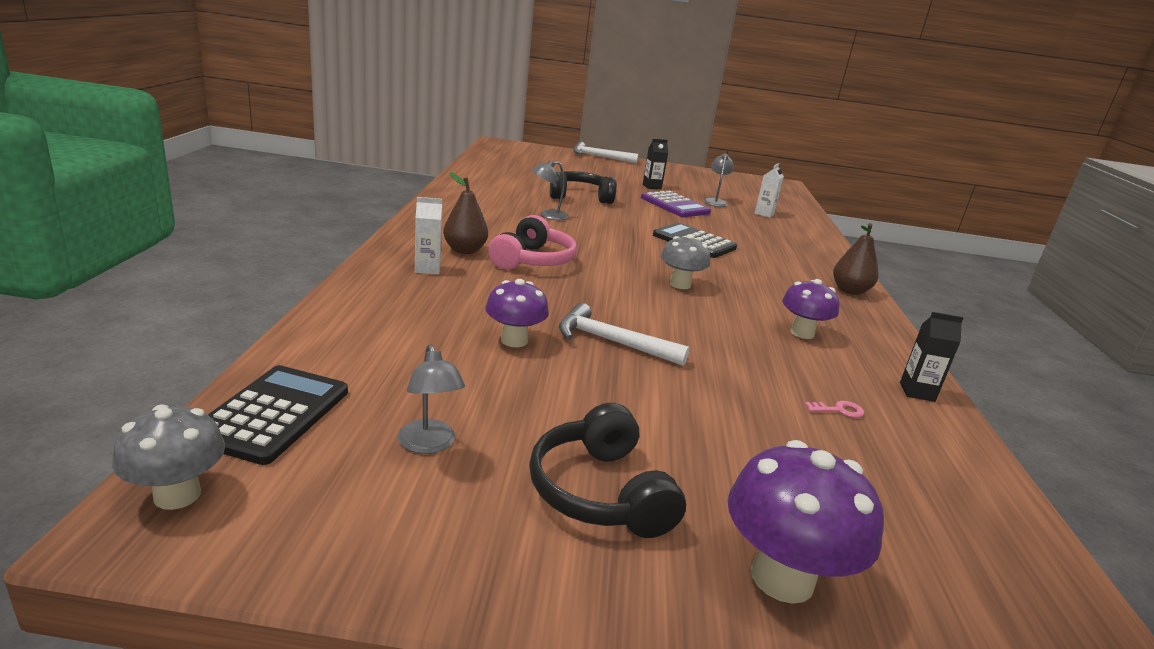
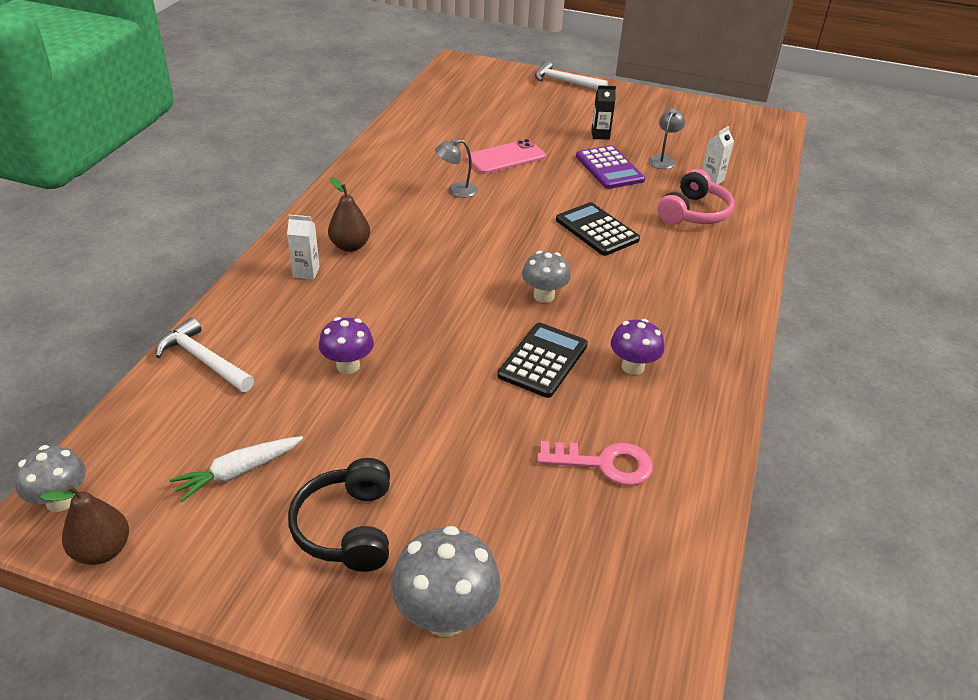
camera: 15 degrees right, 15 degrees up
(272, 414) = (136, 434): black calculator -> black calculator (543, 360)
(429, 445) = (238, 472): grey lamp -> white carrot
(533, 260) = (410, 260): pink headphones -> pink headphones (694, 213)
(580, 197) = (506, 158): black headphones -> pink phone
(612, 342) = (435, 371): white hammer -> white hammer (203, 360)
(782, 578) = (445, 616): purple mushroom -> grey mushroom
(838, 410) = (604, 463): pink key -> pink key, size x2.17
(850, 291) = (730, 308): brown pear -> brown pear (102, 550)
(917, 392) = (701, 448): black carton -> none

